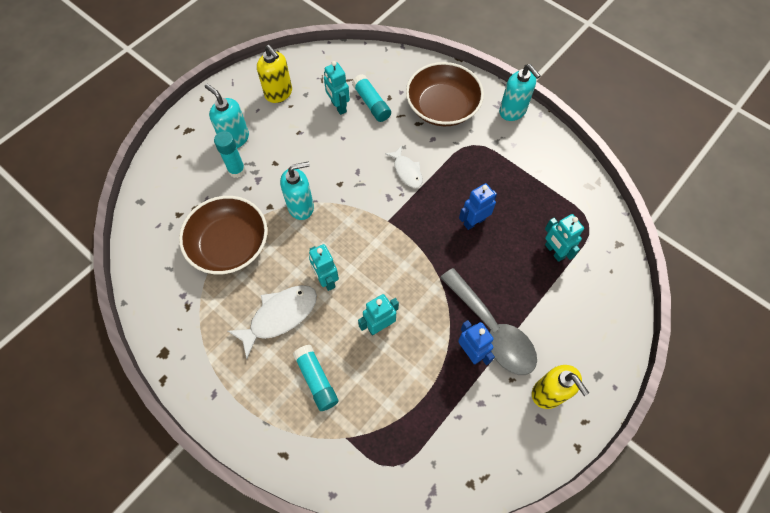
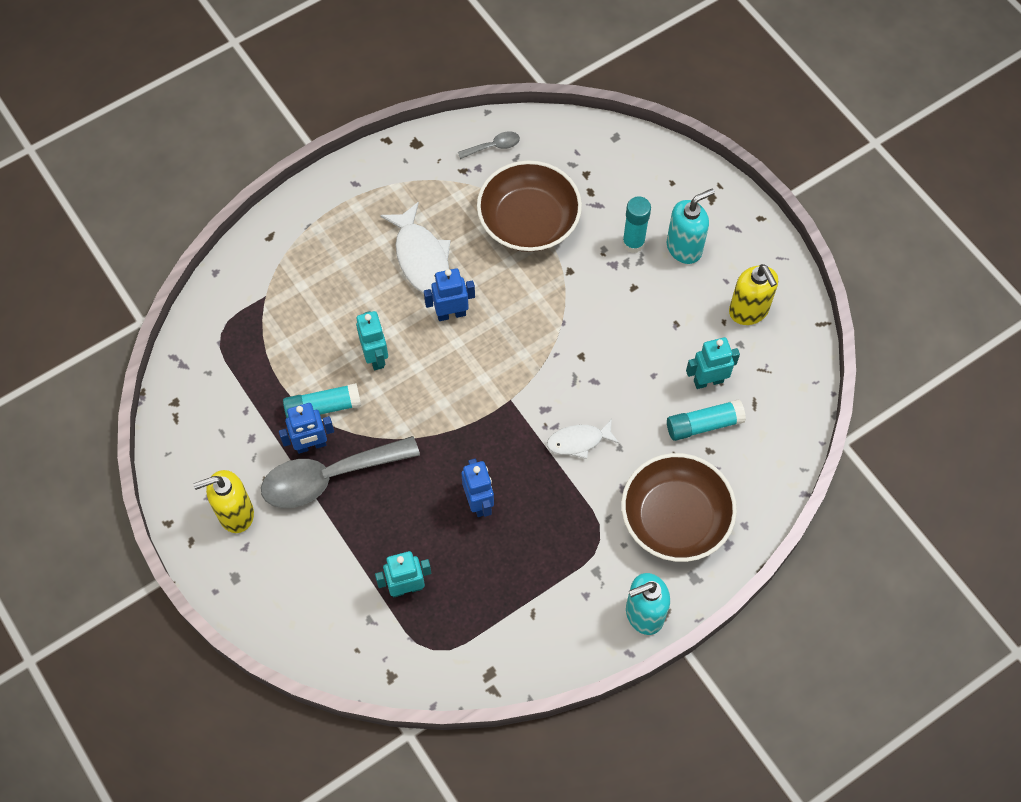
camera: 105 degrees right, 0 degrees up
(159, 288) = (494, 146): none -> grey spoon
(279, 93) = (748, 311): yellow soap dispenser -> yellow soap dispenser turned 90 degrees counterclockwise
(301, 207) = (559, 305): turquoise soap dispenser -> none
(316, 380) = (336, 280): turquoise glue stick -> turquoise glue stick (323, 407)
(326, 280) = (451, 314): turquoise robot -> blue robot

